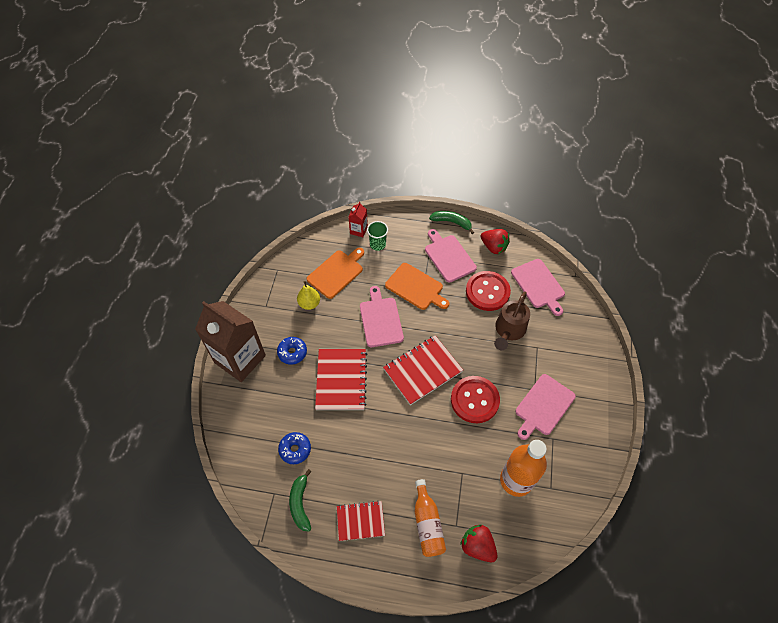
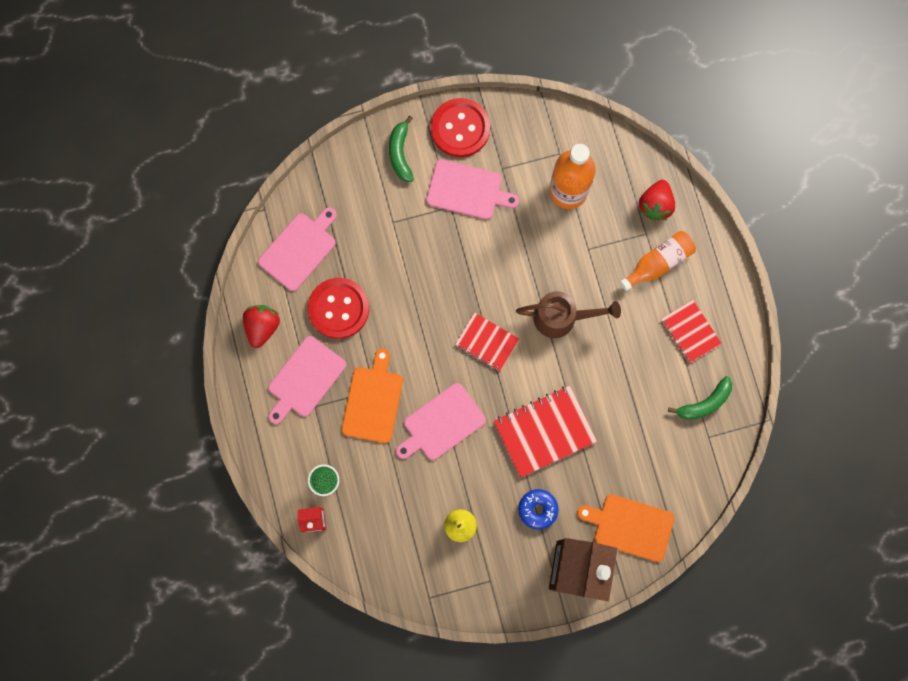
camera: 115 degrees left, 20 degrees up
(295, 449) = (651, 440): blue donut -> none
(336, 272) = (397, 515): orange cutting board -> orange cutting board (630, 527)
(422, 370) = (486, 342): red notebook -> red notebook, size x0.62
(452, 222) = (244, 398): green banana -> green banana (400, 153)
(474, 400) = (496, 268): red button -> red button (460, 128)
(508, 331) = (385, 262): brown watering can -> brown watering can (562, 317)

